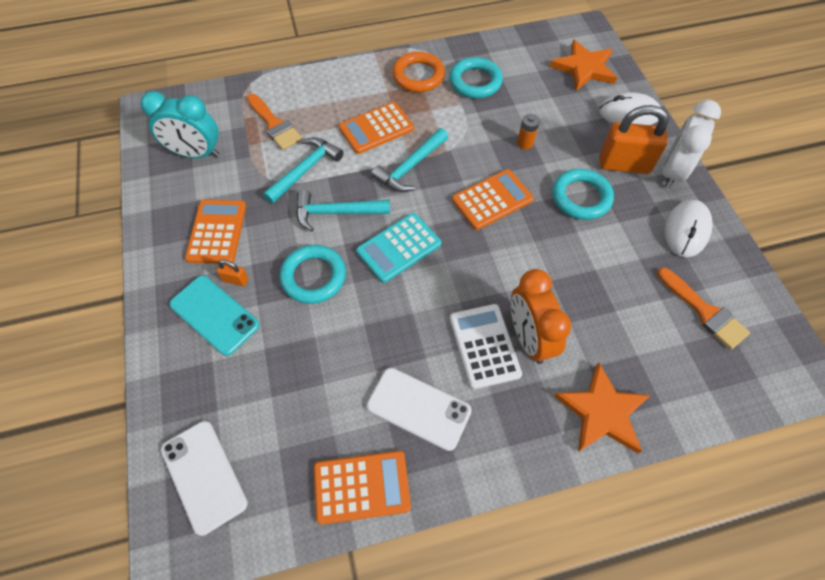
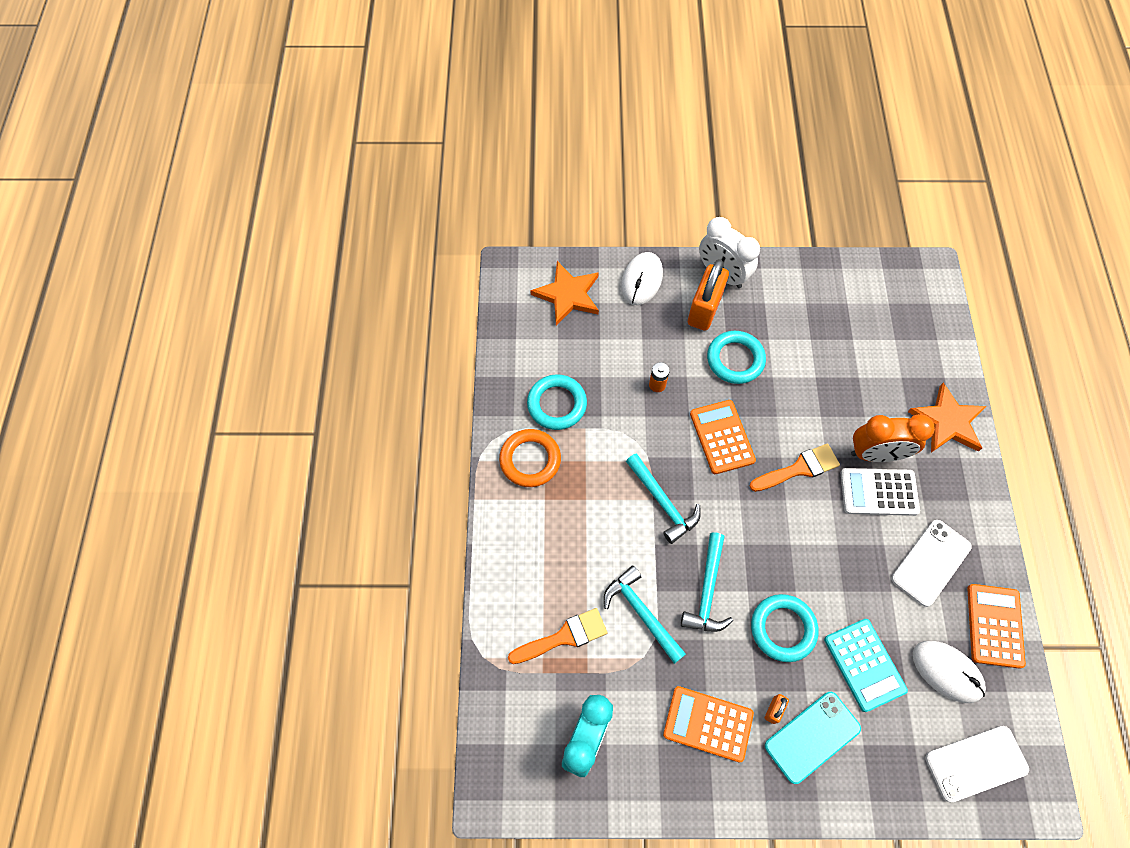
camera: 75 degrees left, 5 degrees up
(376, 128) = (599, 524): orange calculator -> none
(399, 248) = (763, 539): turquoise calculator -> turquoise calculator (864, 664)
(686, 230) = (788, 291): white mouse -> white mouse (947, 671)
(704, 311) = (869, 313): orange brush -> orange brush (799, 468)

